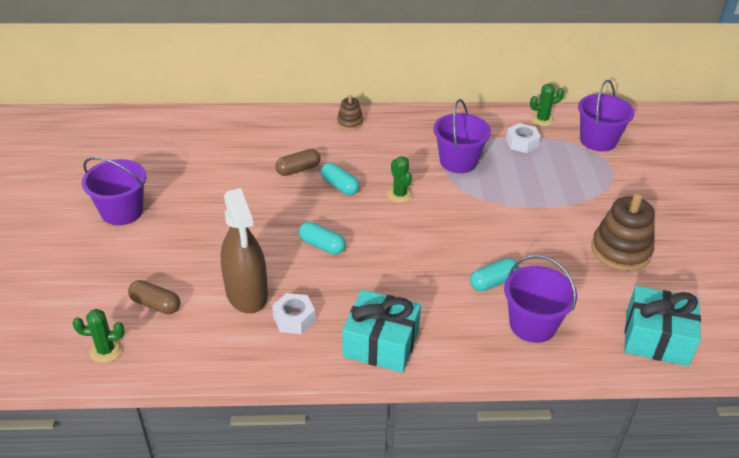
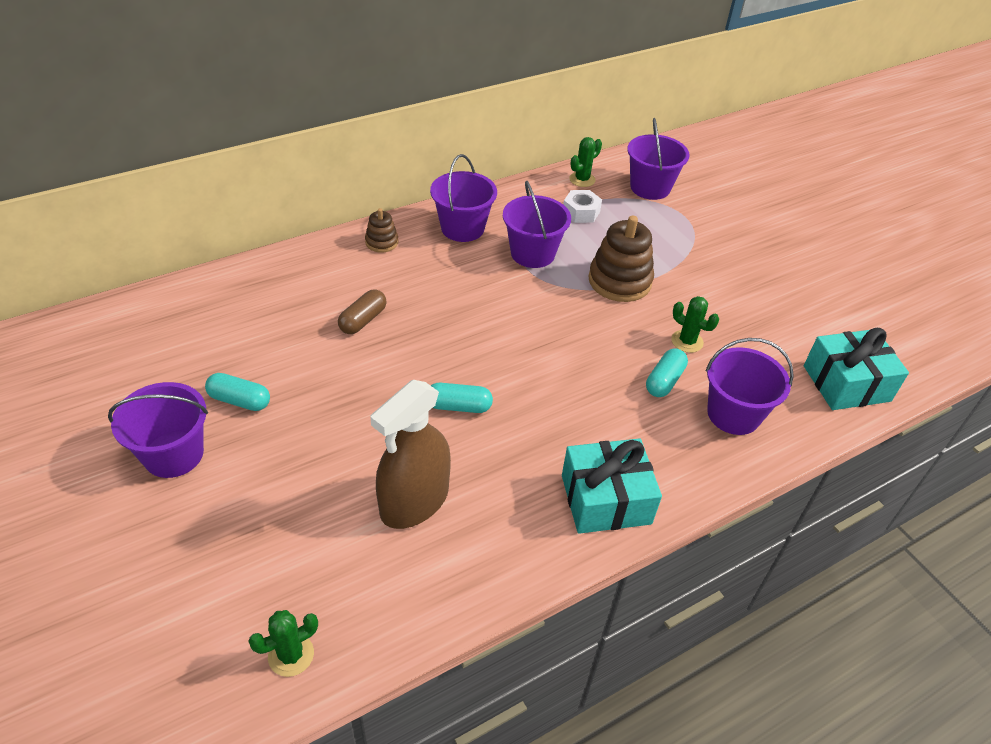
camera: 30 degrees left, 5 degrees up
(155, 304) = (312, 563): brown capsule -> none
(246, 293) = (414, 501): brown spray bottle -> brown spray bottle turned 90 degrees clockwise
(294, 319) = (492, 510): white nut -> none
(340, 186) = (426, 325): turquoise capsule -> turquoise capsule (239, 400)
(399, 194) = (499, 313): green cactus -> green cactus (687, 341)
(417, 129) = (462, 228): none -> purple bucket
(620, 251) = (753, 301): brown stacking toy -> brown stacking toy (619, 281)

